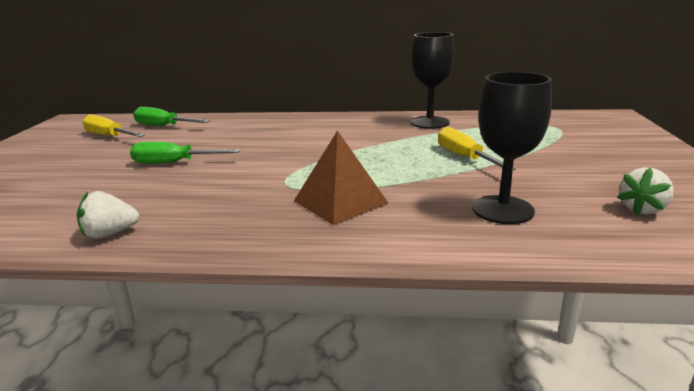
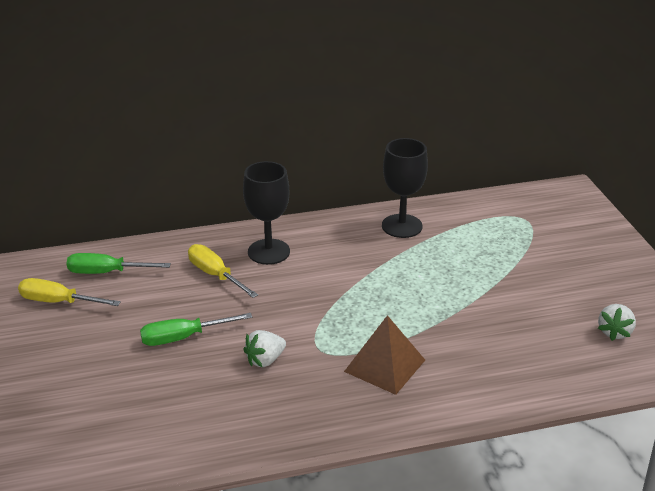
camera: 20 degrees left, 10 degrees up
(110, 234) = (216, 442): white strawberry -> white strawberry (265, 360)
(464, 157) = (460, 283): yellow screwdriver -> yellow screwdriver (215, 275)
(502, 210) = (516, 351): black goblet -> black goblet (268, 252)

